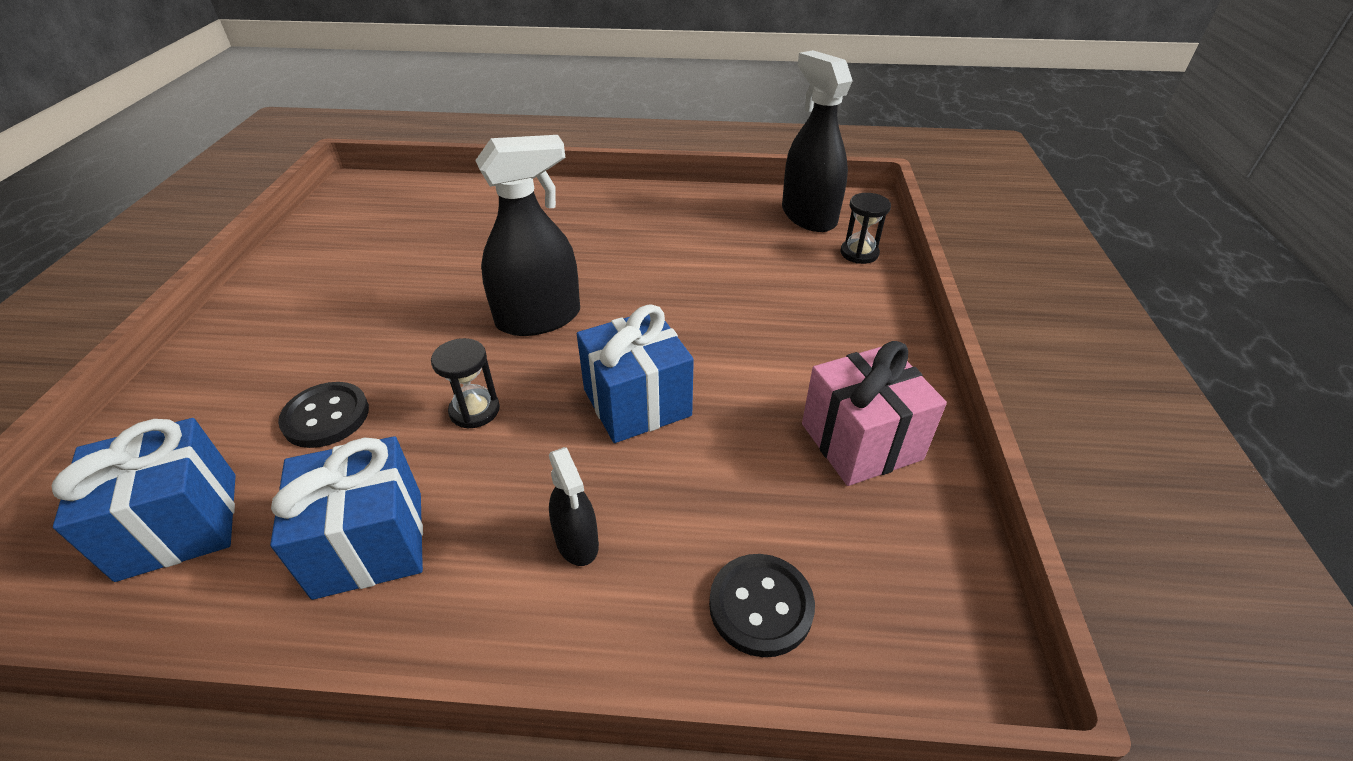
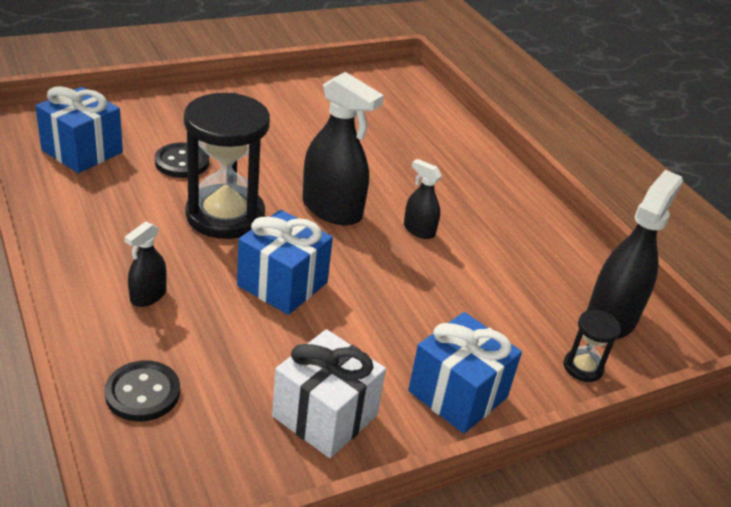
camera: 55 degrees right, 5 degrees down
(369, 543) = (104, 217): blue gift -> blue gift (457, 394)
(474, 410) = (225, 215): black hourglass -> black hourglass, size x2.21
(620, 272) = (419, 230): none -> black spray bottle
(861, 441) = (325, 415): pink gift -> white gift

